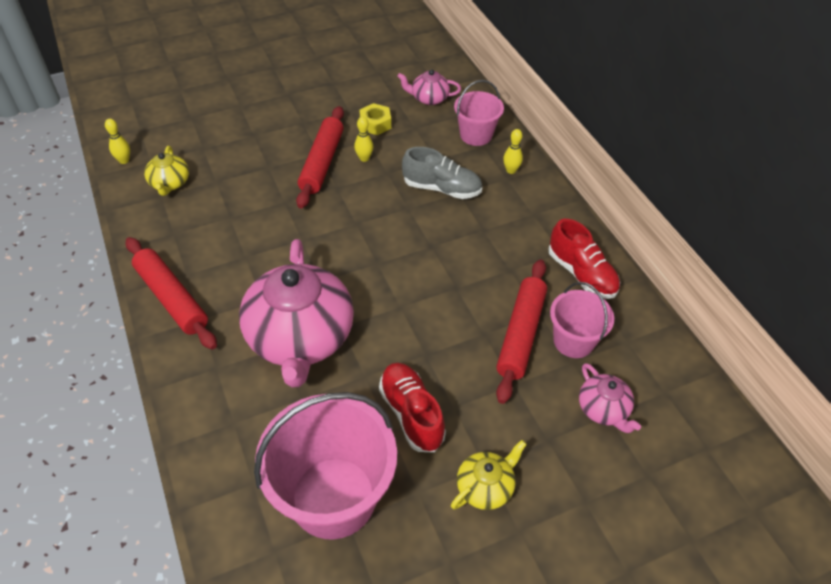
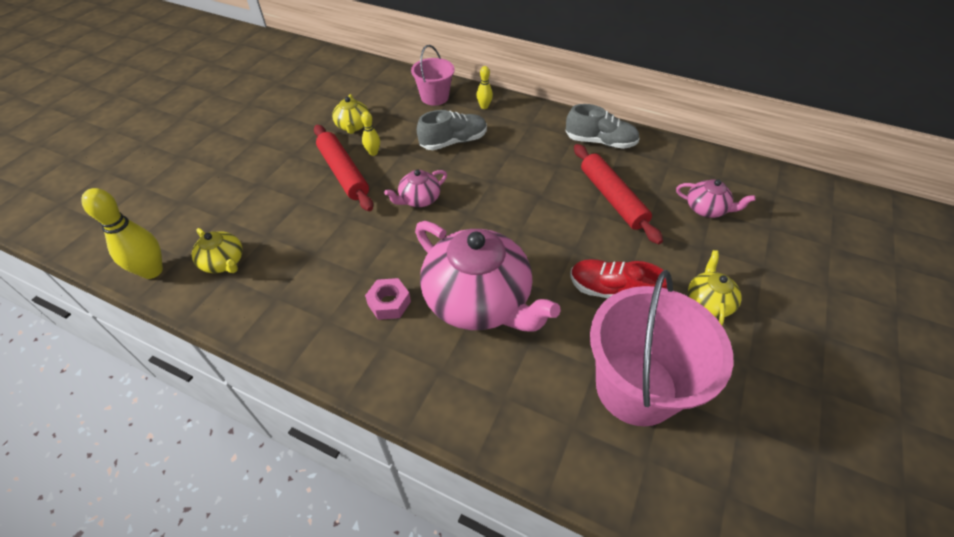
camera: 40 degrees left, 0 degrees up
(124, 161) = (152, 271): yellow bowling pin -> yellow bowling pin, size x1.86
(172, 298) = (337, 346): red rolling pin -> none
(238, 292) = (389, 303): none -> pink nut
(375, 124) = (353, 126): yellow nut -> yellow teapot
(429, 98) = (373, 91): pink teapot -> pink teapot (419, 199)
(573, 341) = (644, 182): pink bucket -> none
(581, 274) = (600, 142): red shoe -> grey shoe

